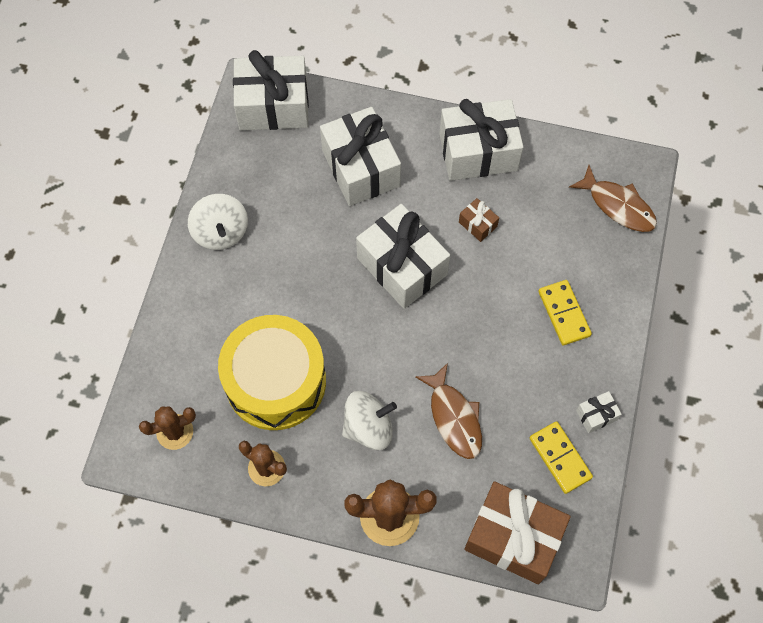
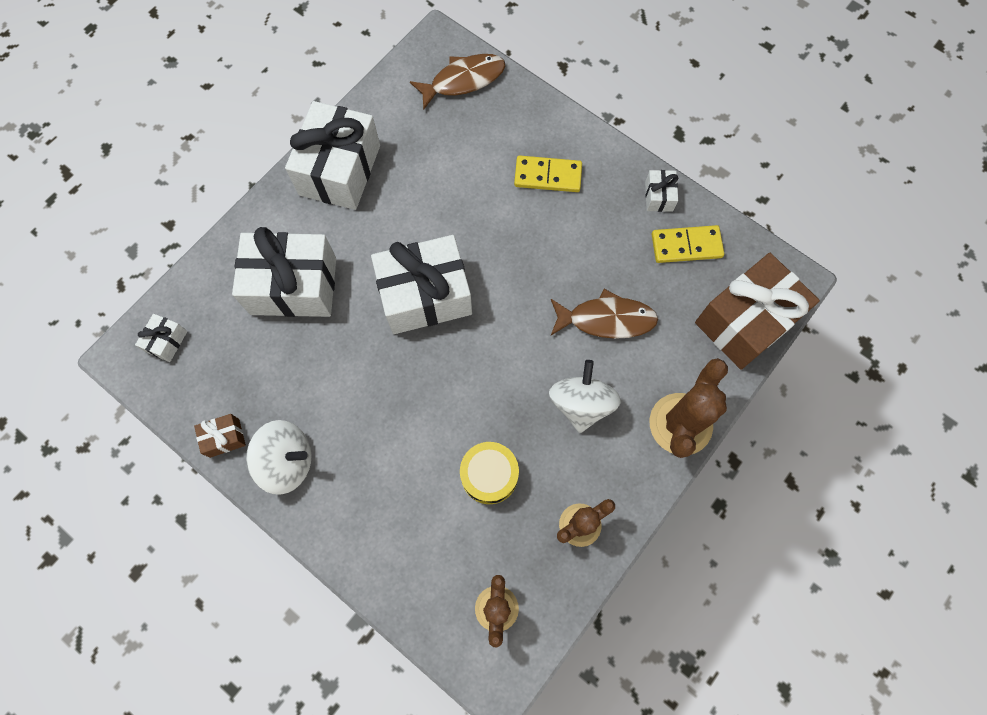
camera: 65 degrees left, 5 degrees up
(273, 106) = (166, 341): white gift -> white gift, size x0.43
(275, 381) = (489, 475): yellow drum -> yellow drum, size x0.49
(477, 224) = (417, 206): brown gift -> brown gift (224, 438)

